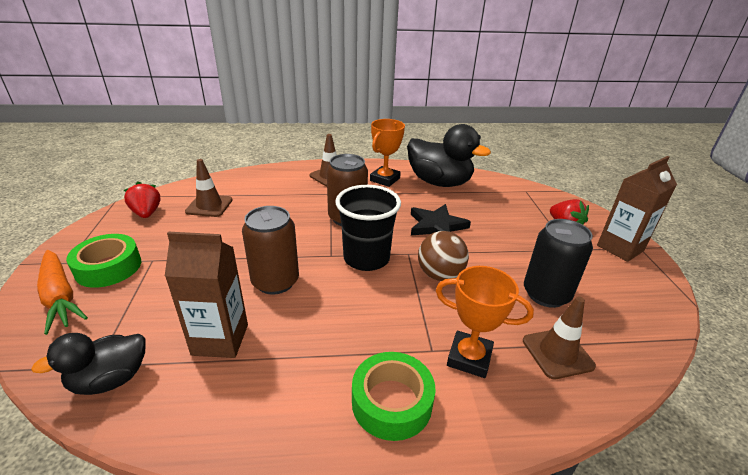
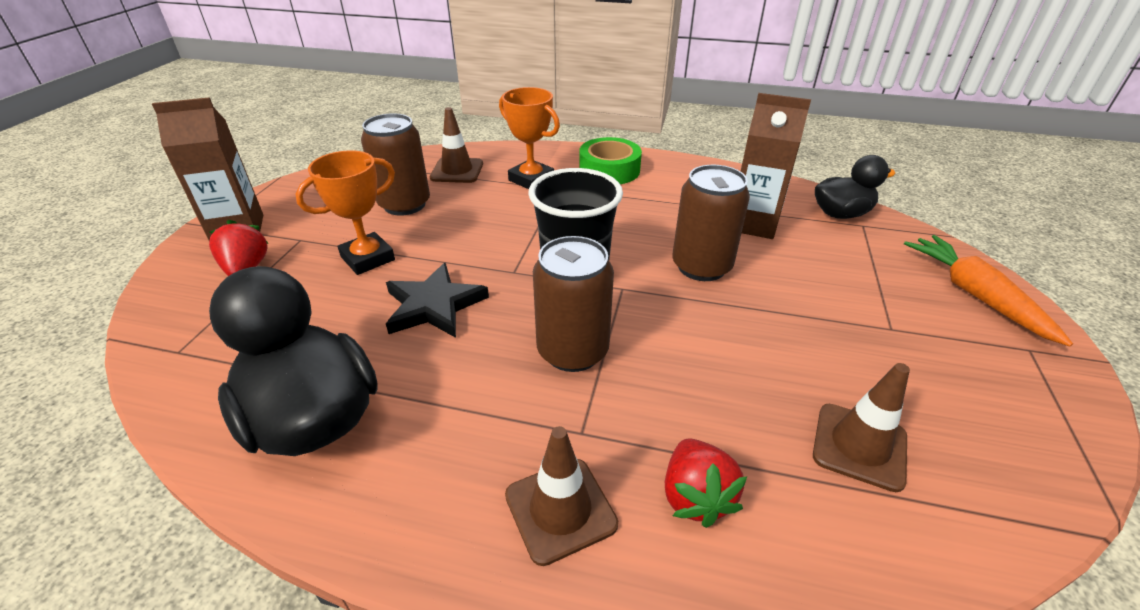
camera: 160 degrees left, 5 degrees up
(108, 267) = (950, 327): green tape -> none
(147, 213) = (991, 449): red strawberry -> red strawberry (695, 496)
(385, 179) = (427, 460): orange trophy -> orange trophy (368, 258)
(440, 275) = (496, 240): brown ball -> none
(546, 294) = (404, 204): black can -> brown can

